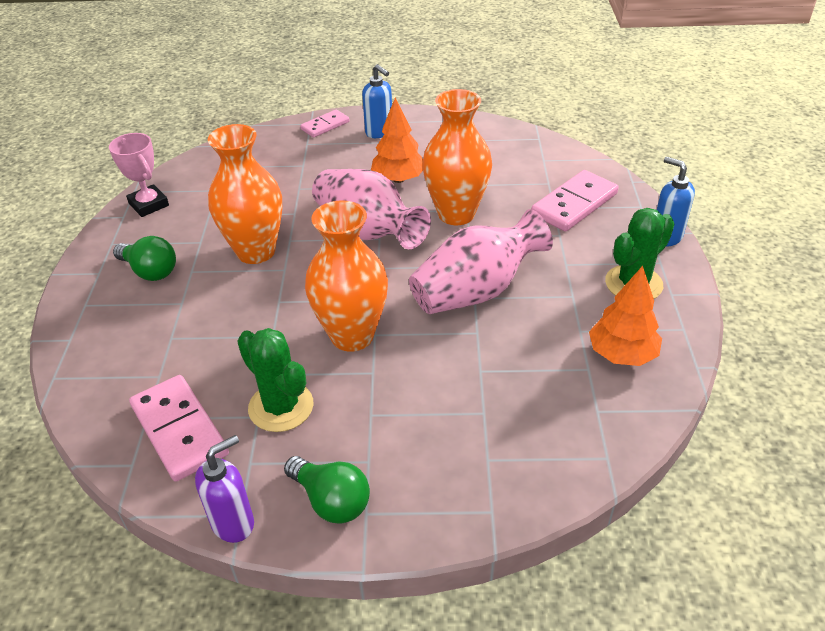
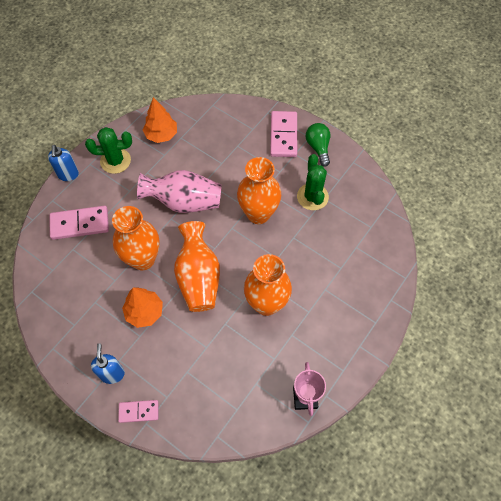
camera: 145 degrees left, 20 degrees up
(150, 271) = (331, 327): green light bulb -> none
(179, 430) = (359, 212): pink domino -> pink domino (283, 135)
(233, 523) = (357, 160): purple soap dispenser -> none
(368, 232) = (199, 277): pink vase -> orange vase

